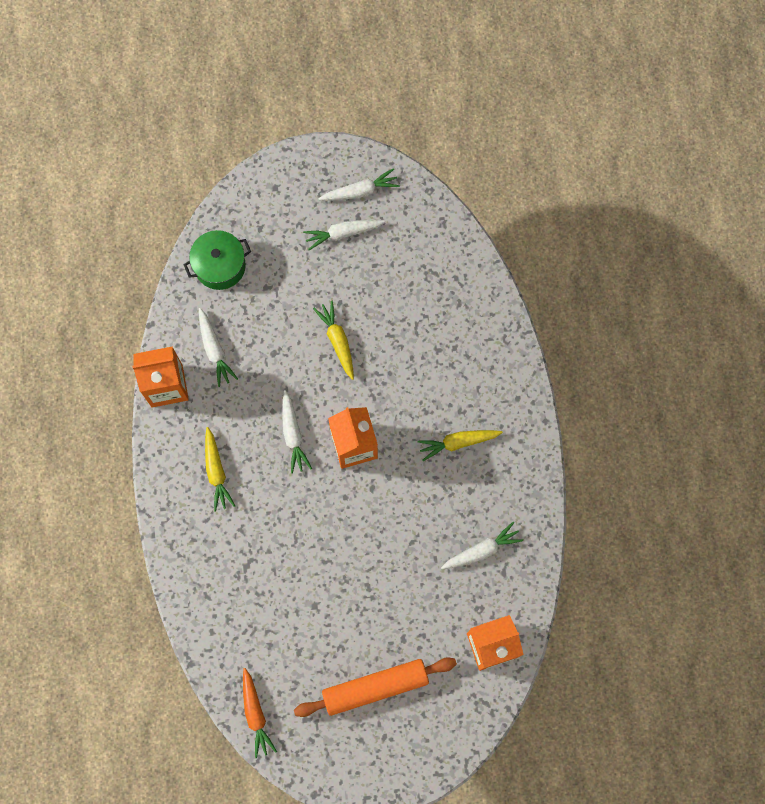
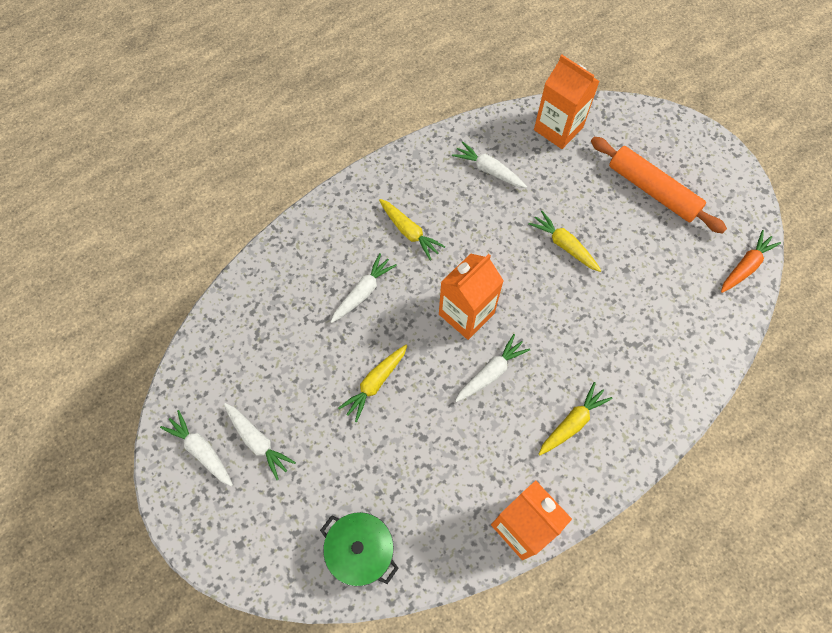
camera: 120 degrees left, 10 degrees down
(215, 350) = (455, 499): white carrot -> white carrot (363, 292)
(368, 568) = (564, 245): none -> yellow carrot

